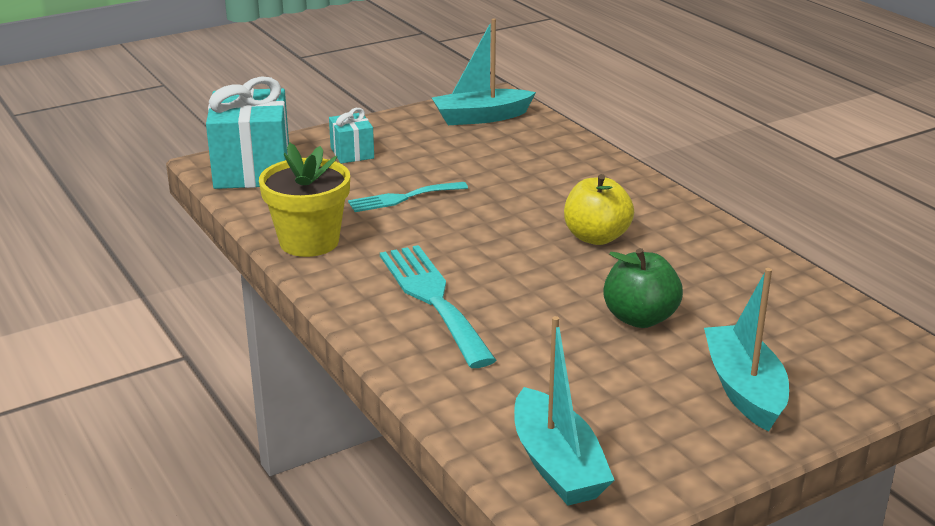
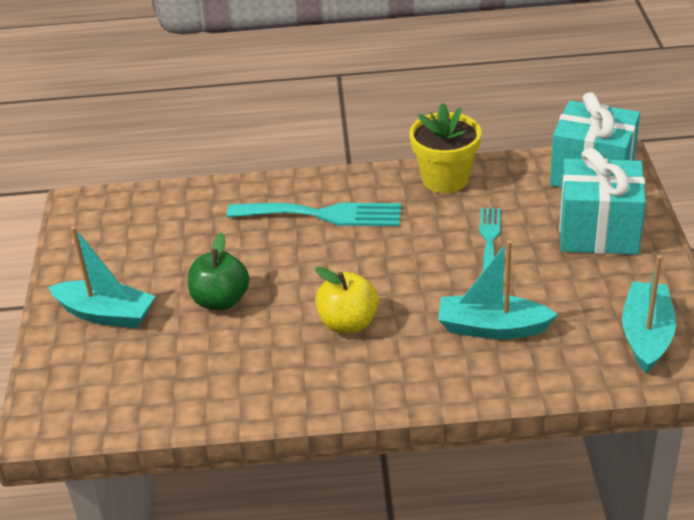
camera: 120 degrees right, 10 degrees up
(352, 153) = (598, 232): turquoise gift -> turquoise gift, size x2.00
(557, 465) = (119, 213): turquoise boat -> turquoise boat (492, 328)

